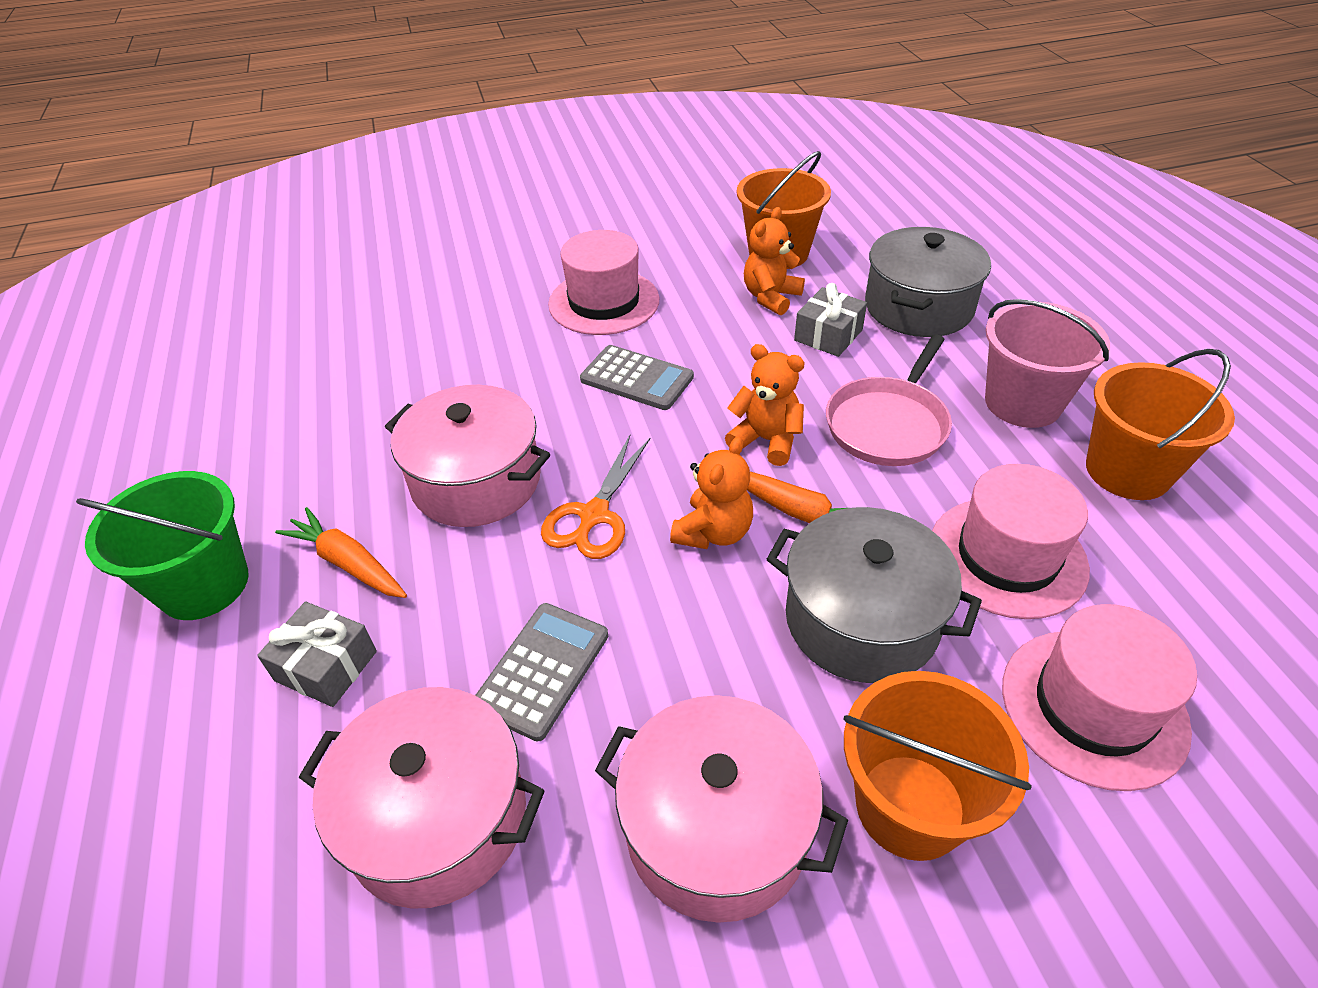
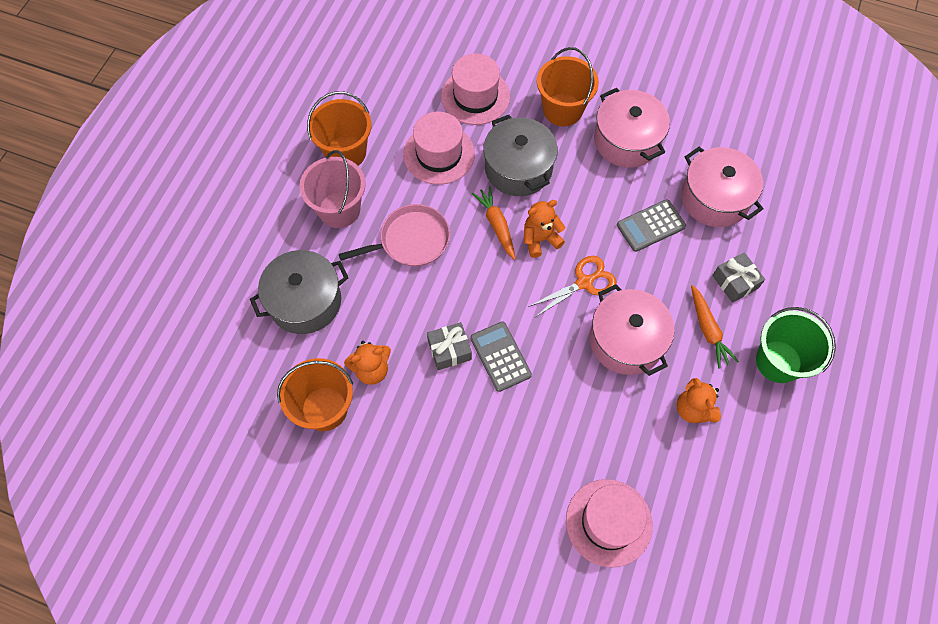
camera: 145 degrees left, 20 degrees up
(604, 302) = (468, 440): pink hat -> pink hat (608, 522)
(766, 440) = (474, 270): orange teddy bear -> orange teddy bear (693, 409)
(828, 335) = (374, 316): grey gift -> grey gift (449, 350)

